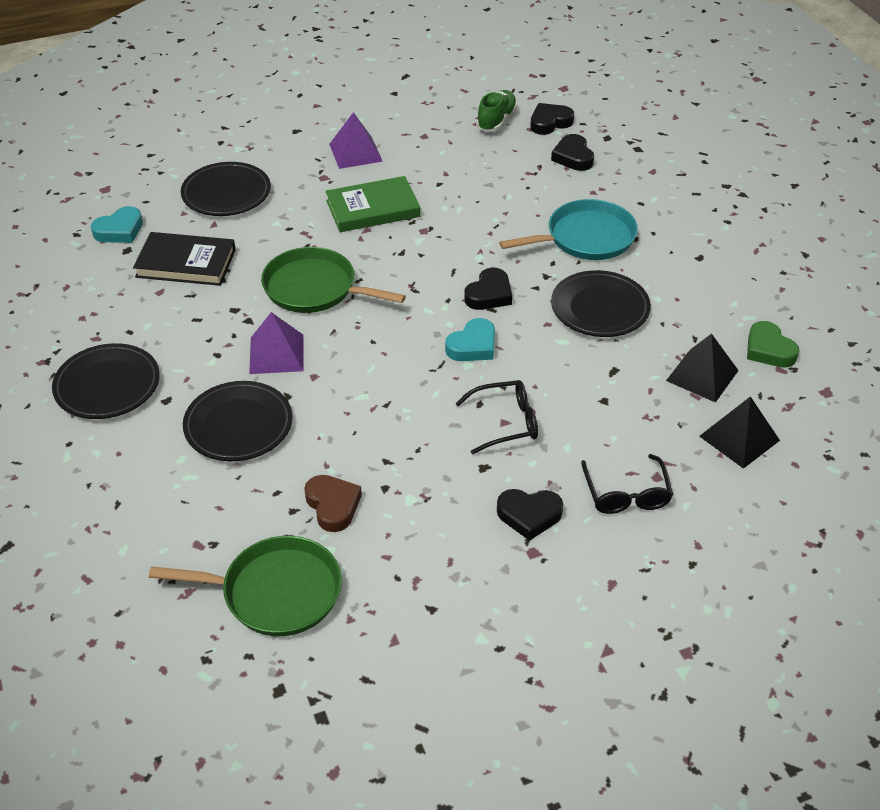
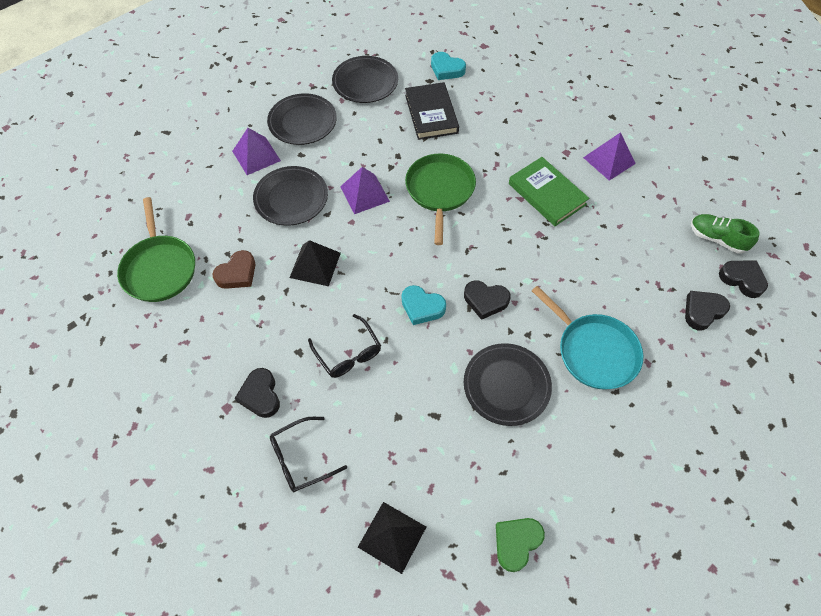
camera: 70 degrees right, 15 degrees up
(135, 447) = (256, 156): none -> purple pyramid
(226, 194) = (514, 106): black plate -> black plate (365, 83)
(496, 120) = (716, 239): green shoe -> green shoe turned 150 degrees counterclockwise
(702, 375) = (458, 489): black pyramid -> black pyramid (315, 265)

